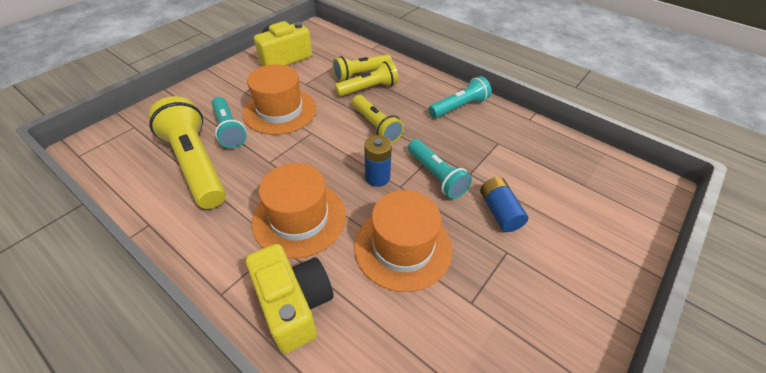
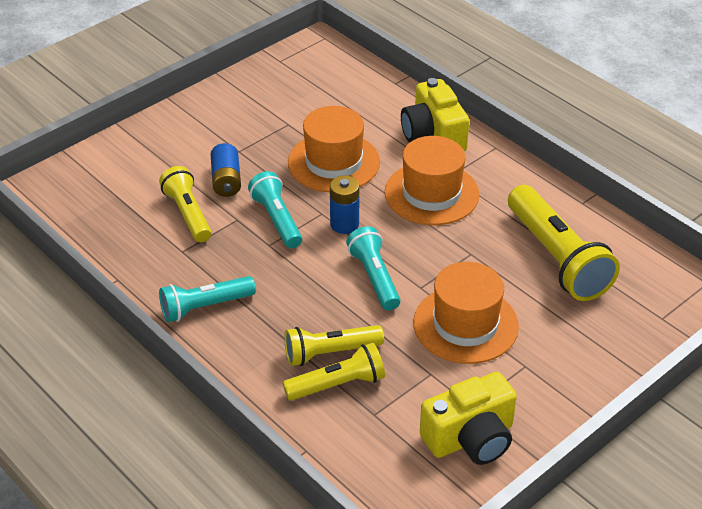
camera: 170 degrees left, 5 degrees down
(229, 129) = (530, 301): turquoise flashlight -> turquoise flashlight (374, 277)
(376, 126) = (332, 288): yellow flashlight -> yellow flashlight (188, 214)

